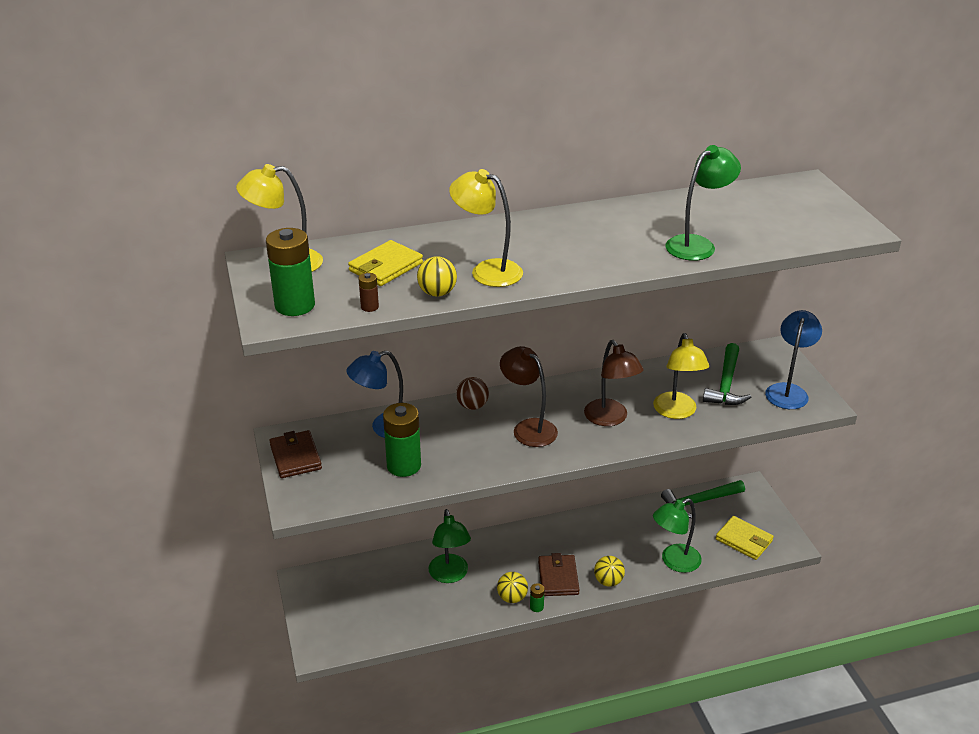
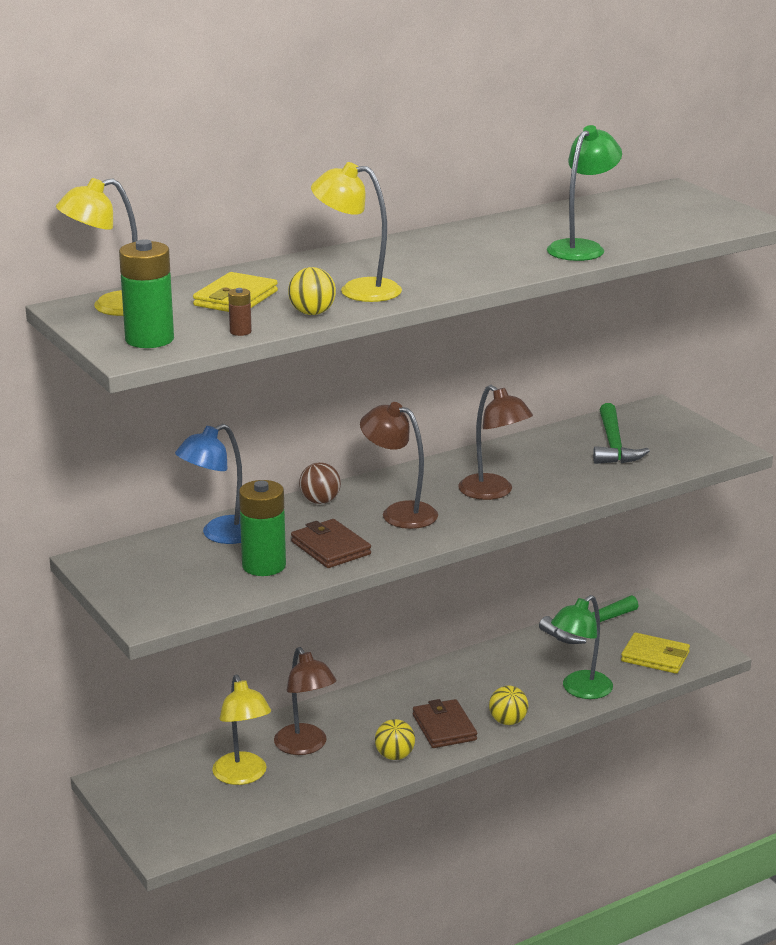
camera: 15 degrees left, 10 degrees down
(295, 457) = (121, 576): brown wallet -> brown wallet (330, 548)
(450, 575) = (305, 746): green lamp -> brown lamp
(536, 607) = (429, 760): green battery -> none
(677, 412) = (568, 477): yellow lamp -> yellow lamp (243, 776)
(788, 391) = (687, 443): blue lamp -> none

